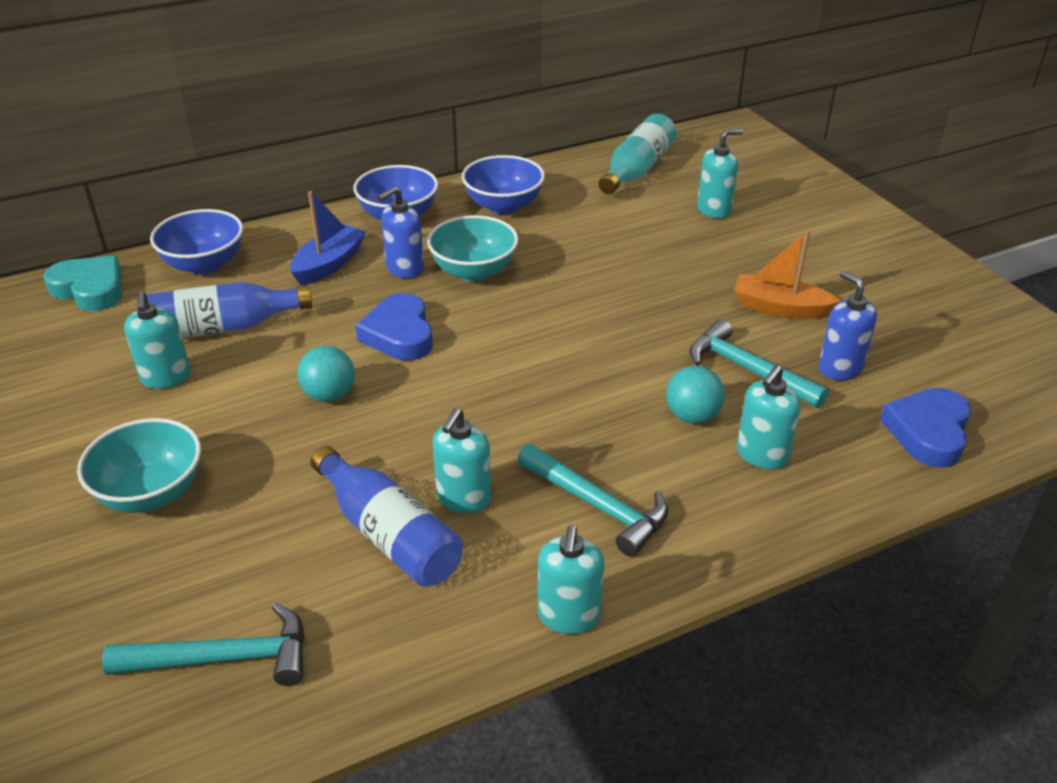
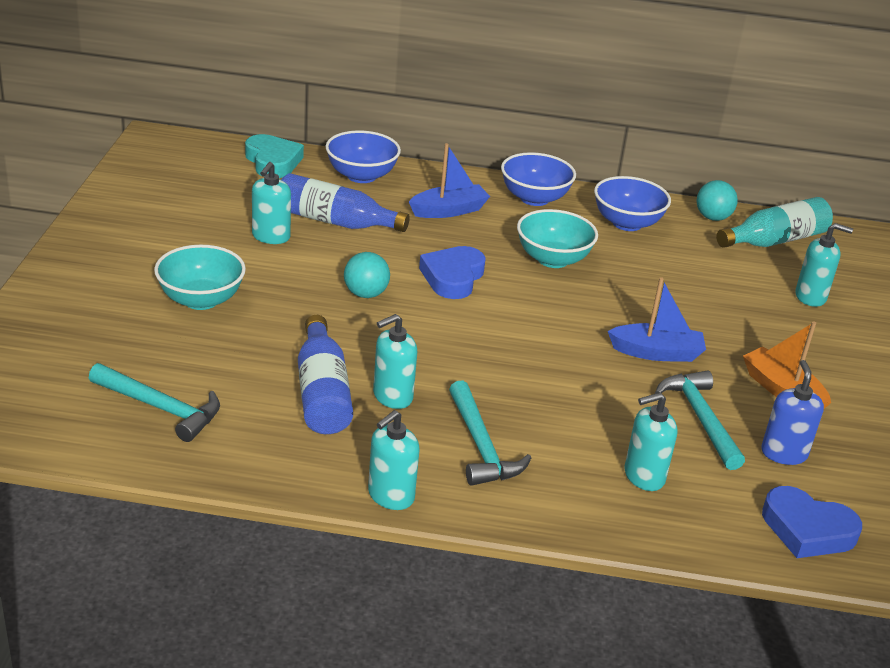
camera: 30 degrees right, 5 degrees down
(404, 269) = (501, 236): blue soap dispenser -> none
(651, 323) = (656, 353): none -> blue boat
(692, 416) = (617, 427): turquoise ball -> turquoise ball (712, 218)
(928, 432) = (807, 530): blue heart -> blue heart turned 120 degrees counterclockwise

